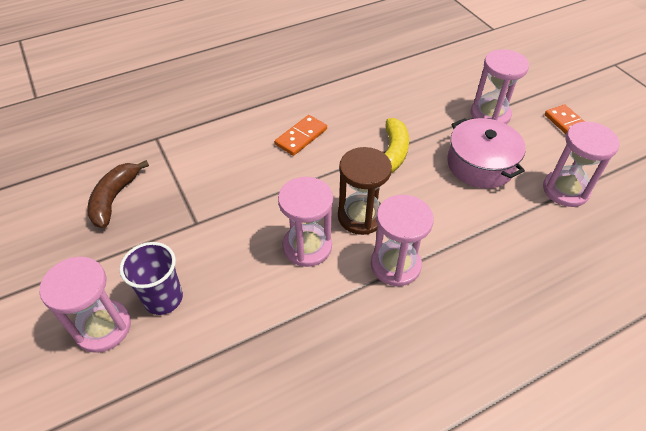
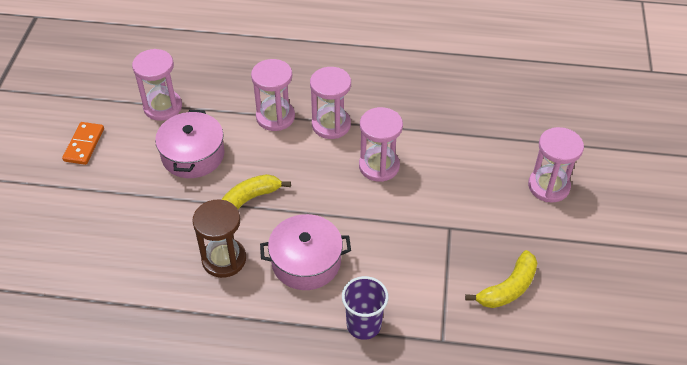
camera: 145 degrees left, 0 degrees up
(114, 199) = (508, 288): brown banana -> yellow banana
(163, 298) = (500, 184): purple cup -> purple cup (364, 325)
(301, 137) = (306, 261): orange domino -> pink pot
(361, 216) = (322, 166): brown hourglass -> brown hourglass (224, 259)
(490, 114) = (126, 190): pink hourglass -> pink hourglass (275, 117)

